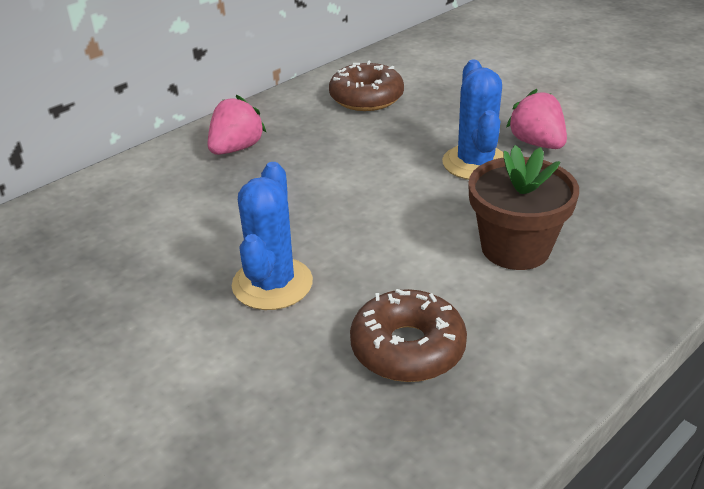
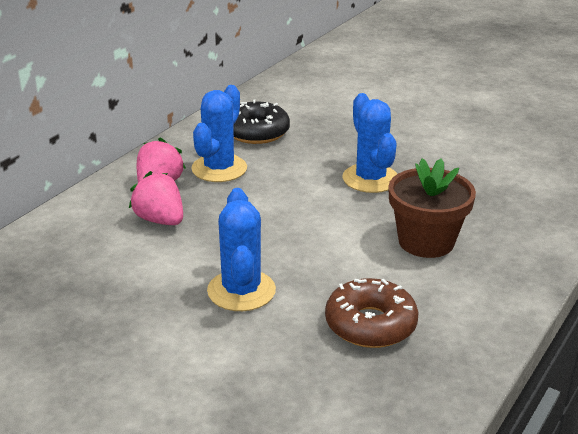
camera: 15 degrees left, 5 degrees down
(308, 136) = (219, 169): none -> blue cactus
(366, 98) = (256, 132): brown donut -> black donut
(537, 143) = (414, 158): pink strawberry -> pink strawberry (160, 220)

